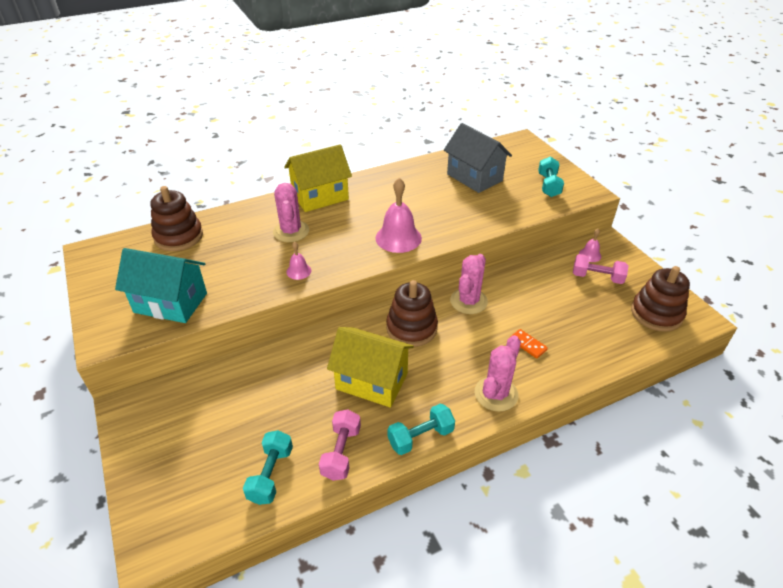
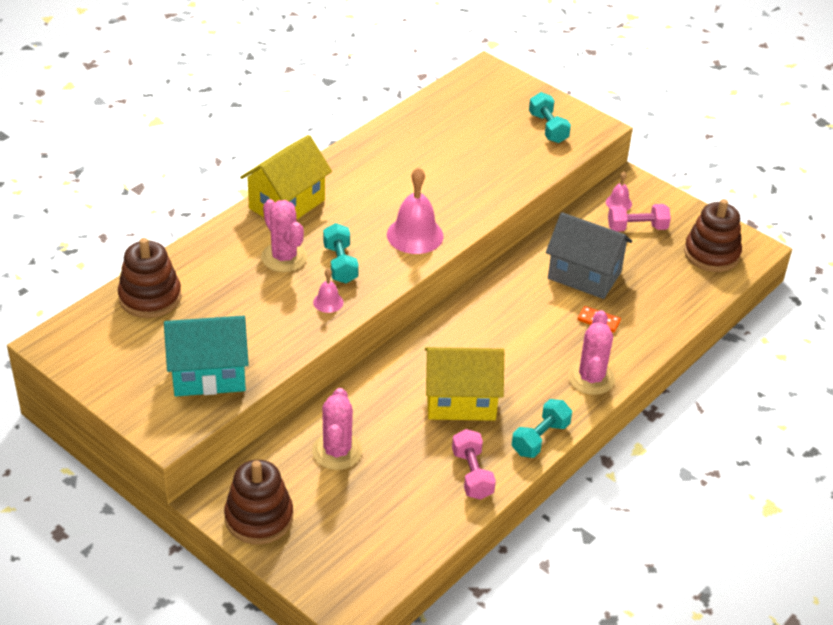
camera: 25 degrees left, 0 degrees up
(271, 474) = (416, 514): turquoise dumbbell -> turquoise dumbbell (340, 264)
(411, 328) = (469, 335): brown stacking toy -> brown stacking toy (259, 518)
(468, 301) = (514, 290): pink cactus -> pink cactus (337, 451)
(474, 177) = (457, 136): grey house -> grey house (584, 275)

